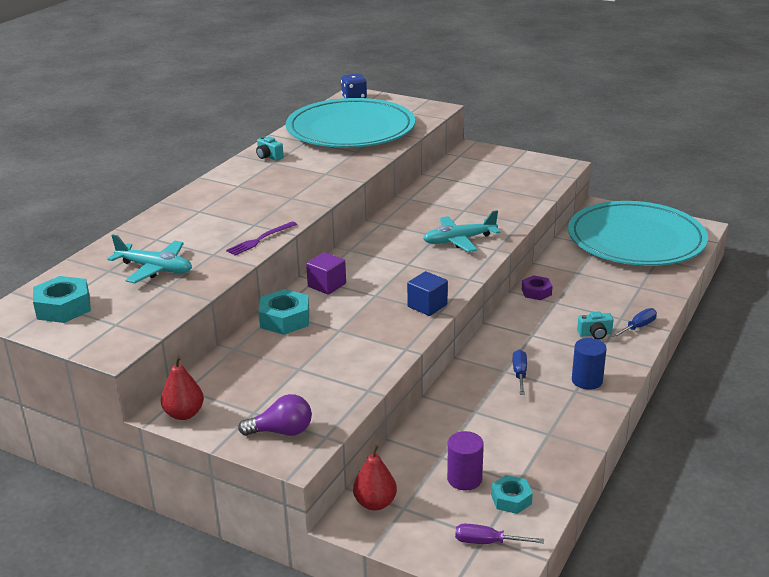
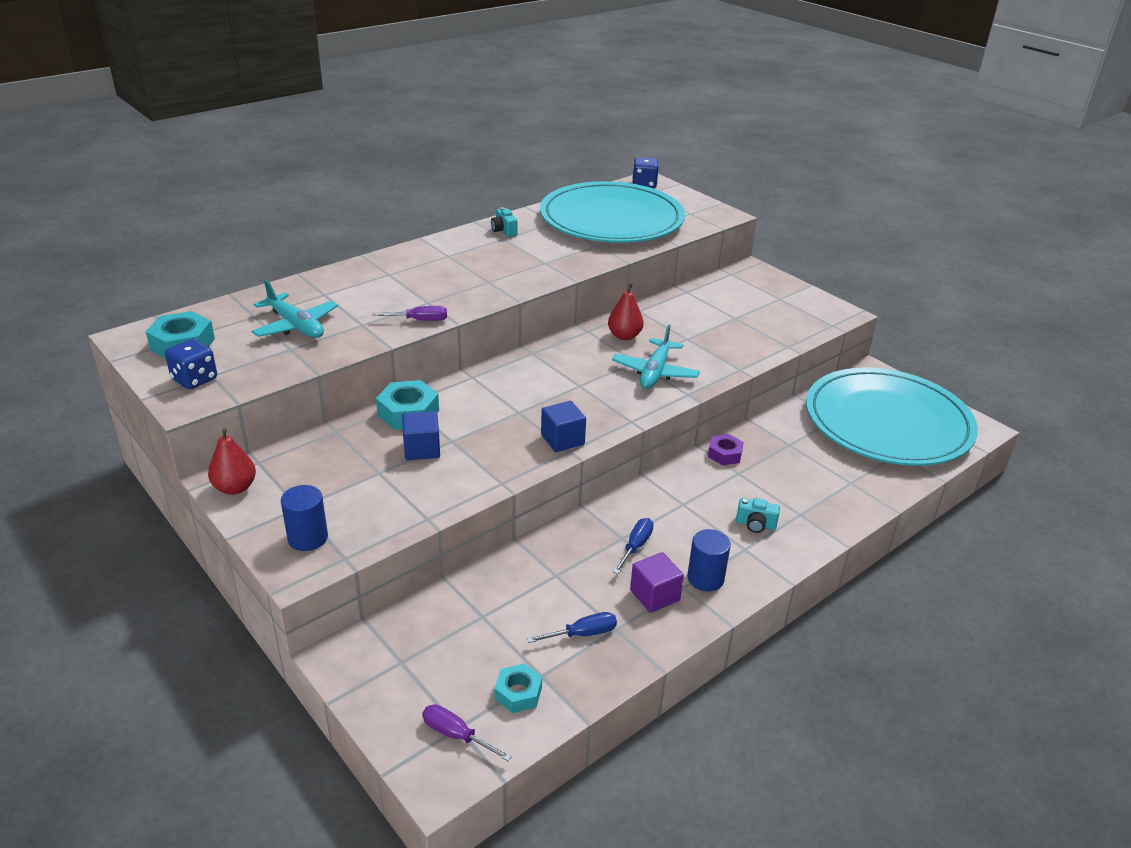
camera: 20 degrees right, 5 degrees up
(103, 331) = (194, 379): none -> blue dice
(260, 239) = (419, 320): purple fork -> purple screwdriver
(282, 431) = (308, 538): purple light bulb -> blue cylinder
(320, 342) = (422, 449): none -> blue cube
(327, 285) = (478, 387): purple cube -> purple cube (654, 595)
(375, 503) = (377, 646): red pear -> red pear (624, 336)
(459, 240) = (655, 372): turquoise plane -> turquoise plane turned 75 degrees counterclockwise
(464, 479) = (487, 651): purple cylinder -> none
(637, 327) = (812, 531): blue screwdriver -> blue screwdriver (582, 634)

